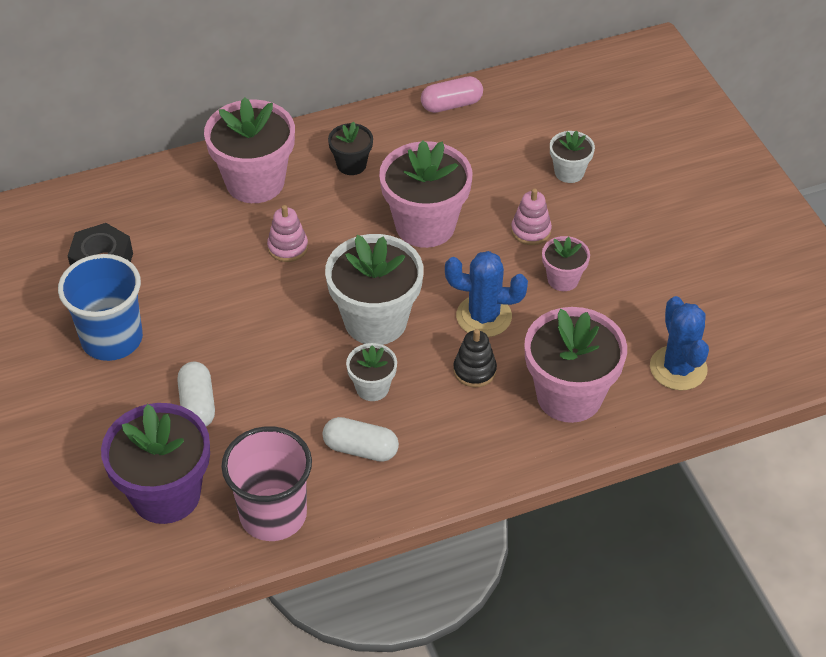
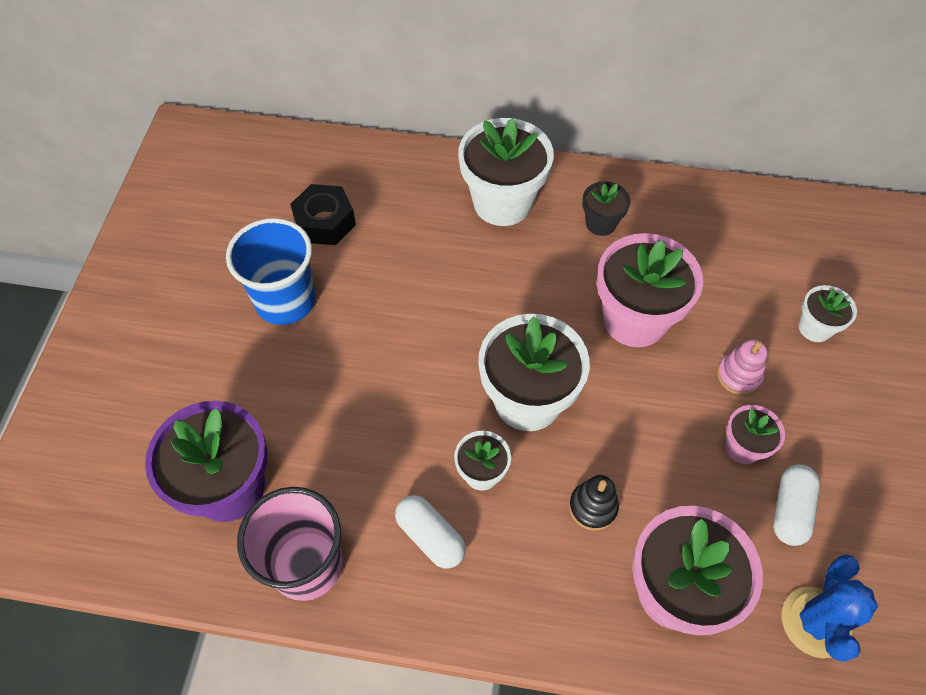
camera: 30 degrees right, 10 degrees up
(197, 404) = (314, 406): white capsule -> white capsule (790, 510)
(255, 182) = (502, 202): pink flower pot -> white flower pot
(288, 247) = (492, 282): pink stacking toy -> none
(451, 105) = (732, 202): pink capsule -> none
(484, 316) = (636, 449): blue cactus -> none

